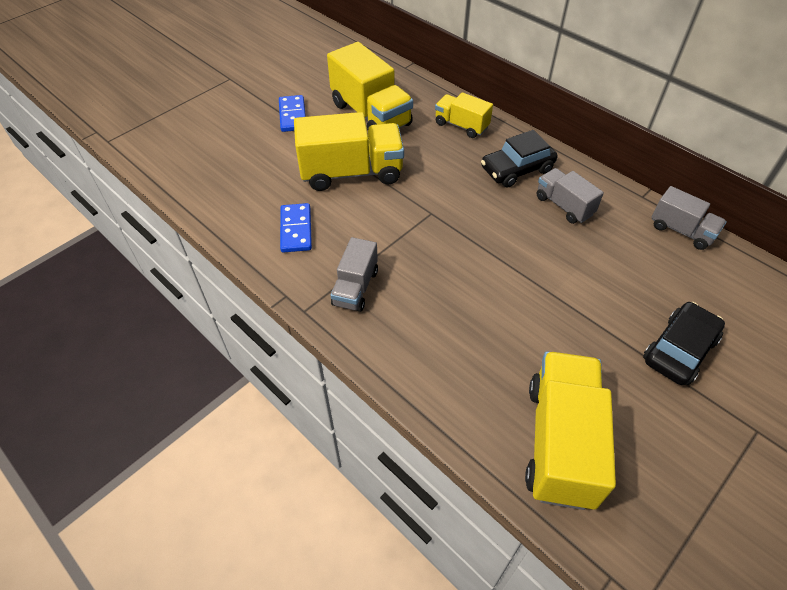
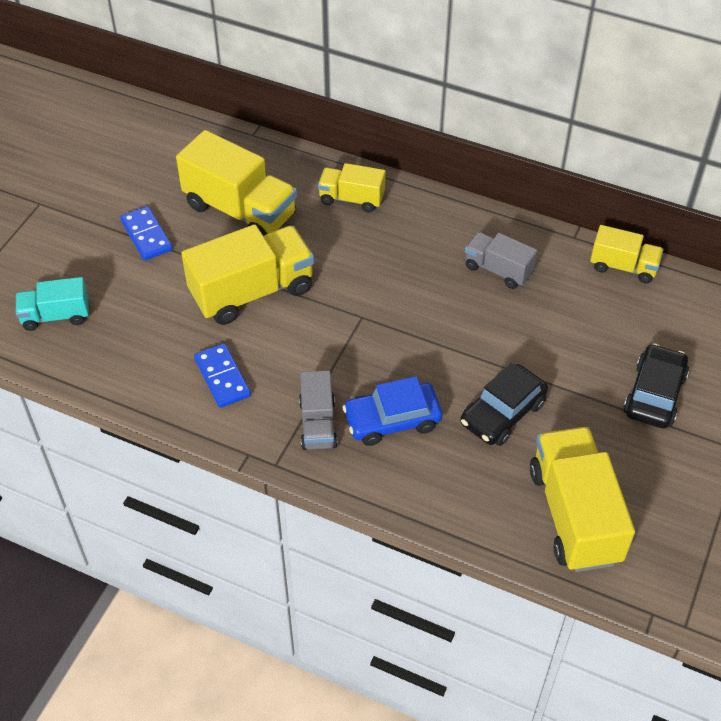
camera: 20 degrees left, 0 degrees up
(197, 154) = (56, 316): none -> turquoise truck
(420, 303) = (392, 420): none -> blue car
(517, 169) = (433, 239): black car -> black car (502, 413)
(681, 230) = (623, 266): grey truck -> yellow truck

